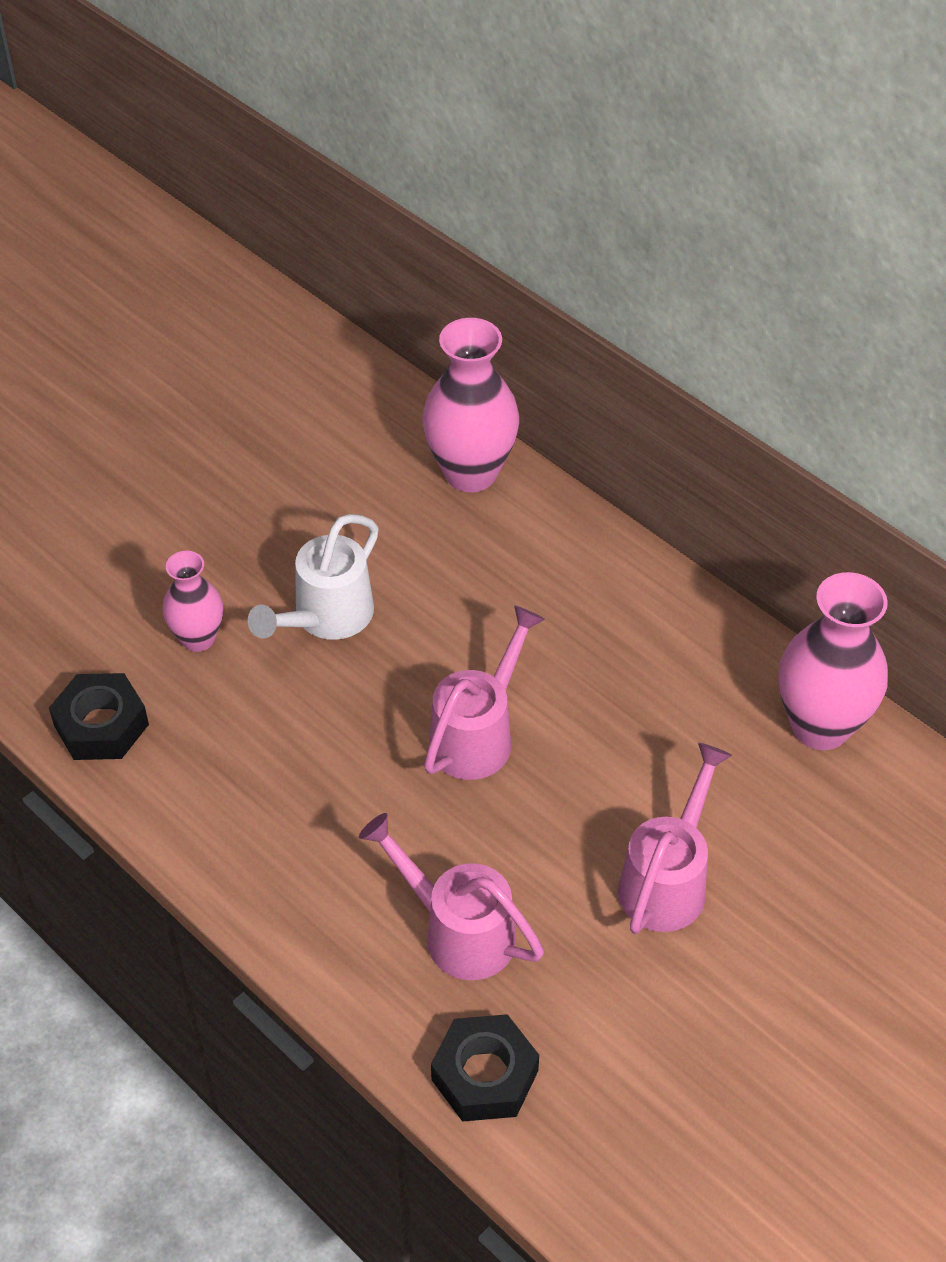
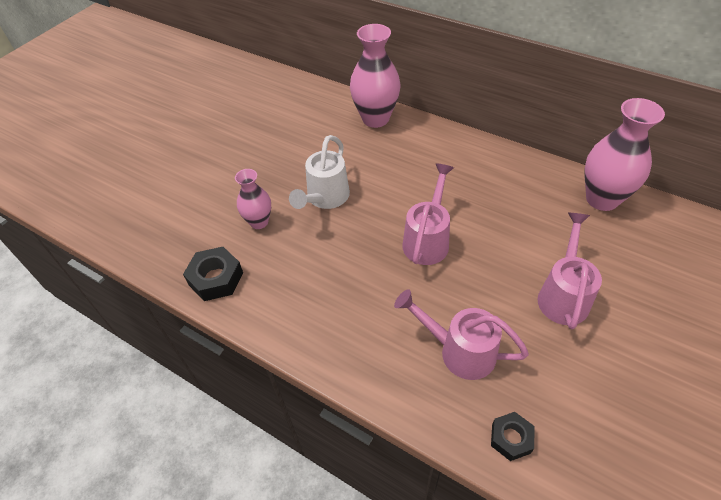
camera: 10 degrees left, 0 degrees up
(484, 1075) = (511, 438): black nut -> black nut, size x0.65

